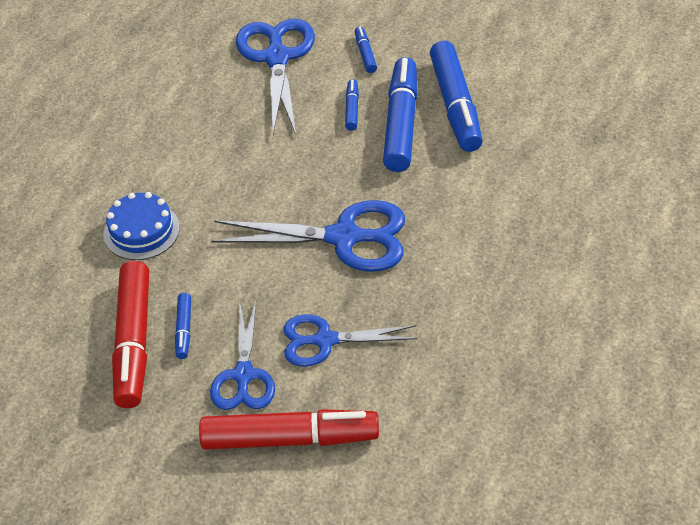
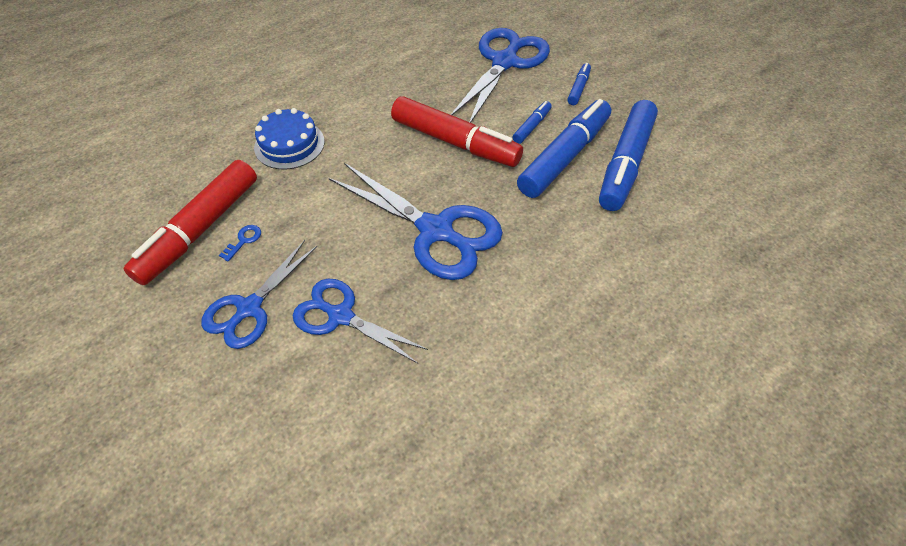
camera: 30 degrees right, 5 degrees up
(184, 329) = (244, 240): blue marker -> blue key
(289, 438) = (230, 393): red marker -> red marker (455, 142)

